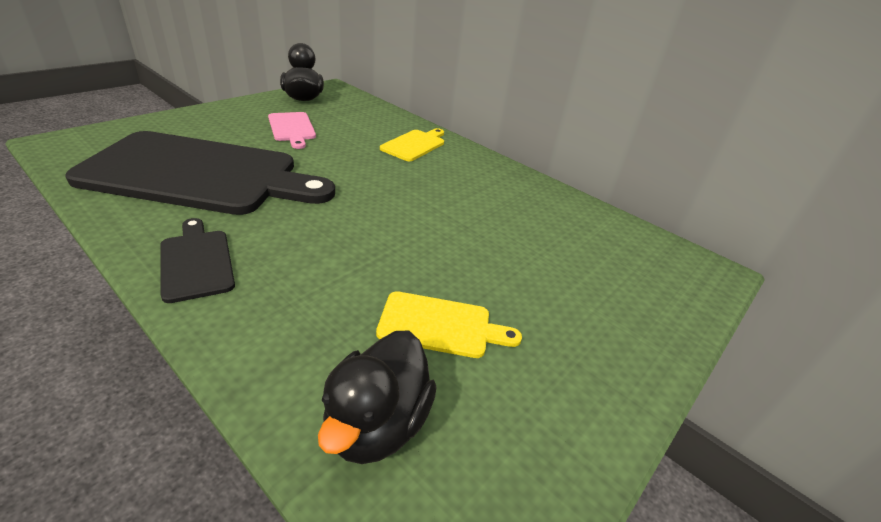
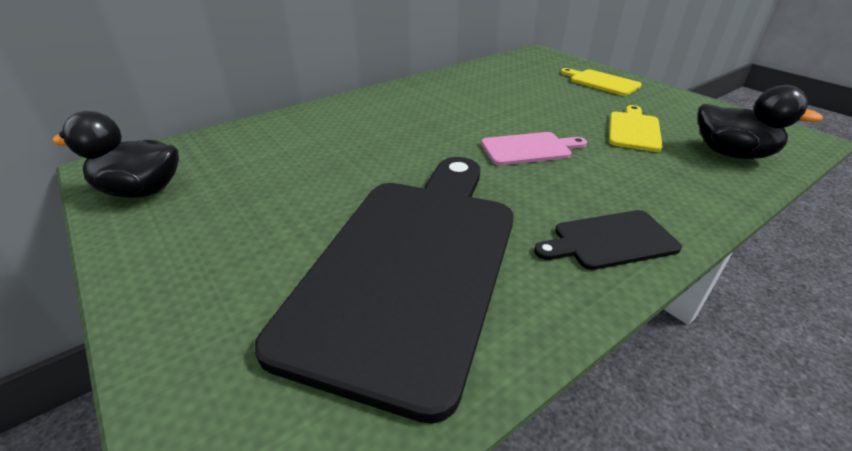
camera: 75 degrees left, 0 degrees up
(292, 128) = (266, 197): pink cutting board -> pink cutting board (529, 149)
(415, 145) = (343, 120): yellow cutting board -> yellow cutting board (601, 82)

